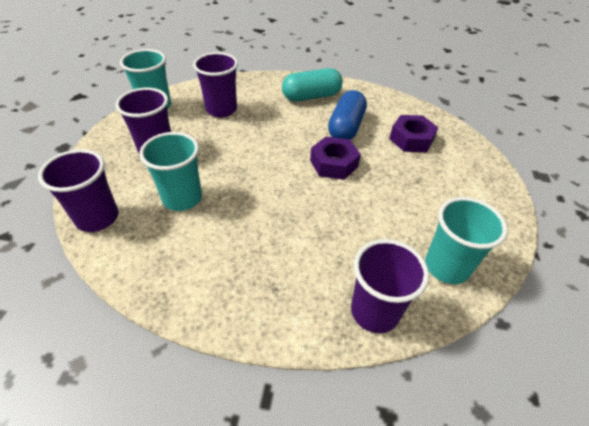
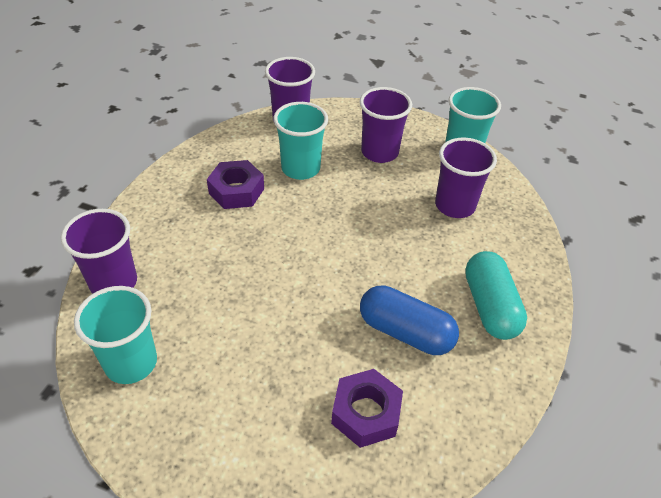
camera: 100 degrees right, 0 degrees up
(334, 163) = (327, 299): purple nut -> purple nut (236, 191)

